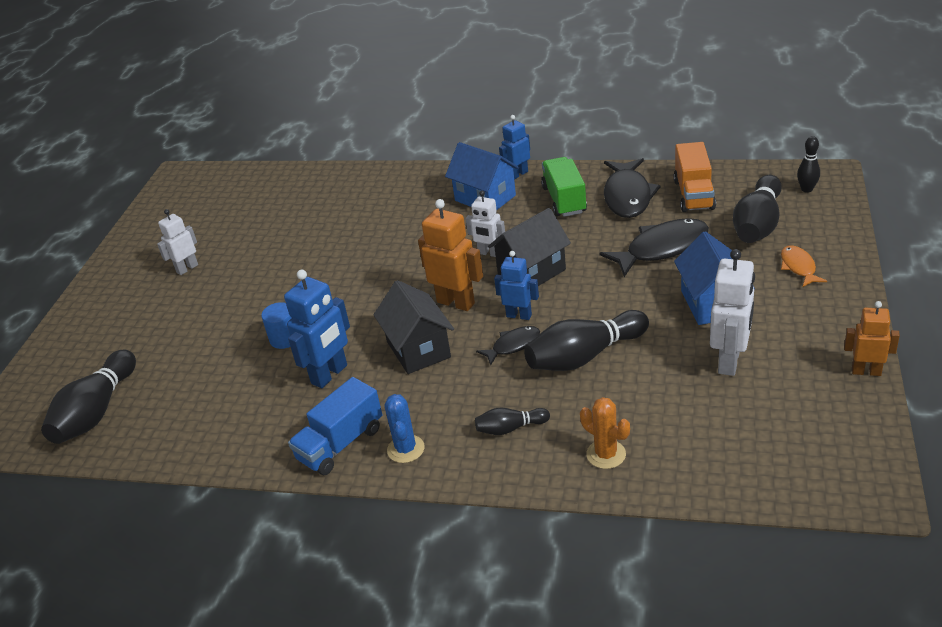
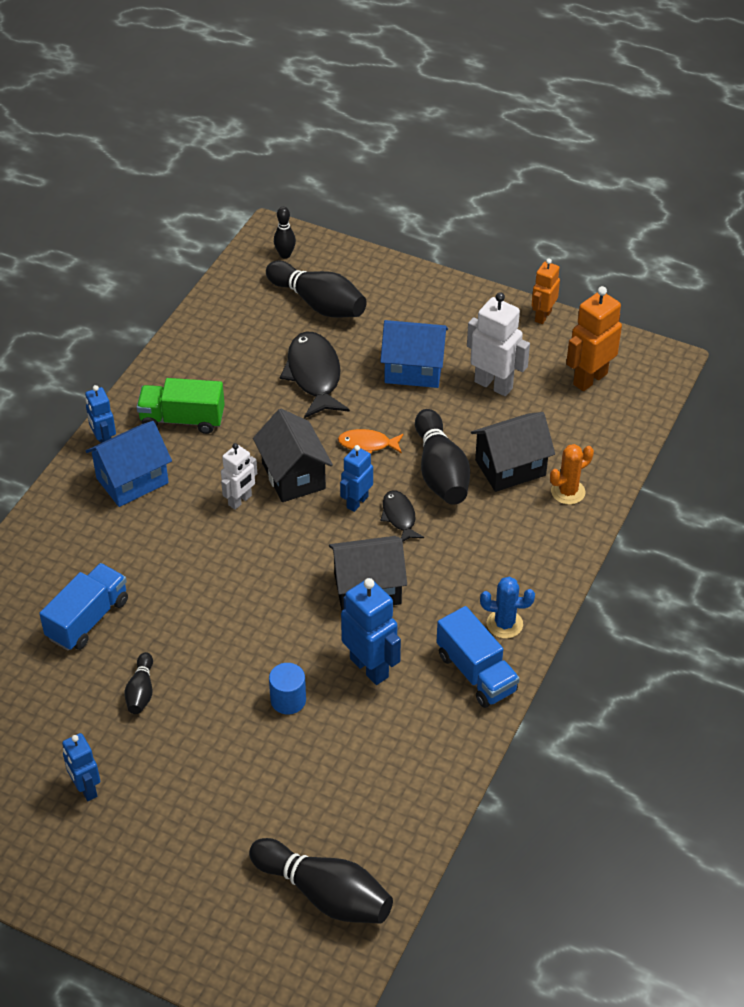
camera: 80 degrees left, 10 degrees up
(187, 268) = (86, 789): white robot -> blue robot
(340, 222) = (88, 619): none -> blue truck
(456, 302) = (308, 545): orange robot -> orange robot (589, 379)
(510, 428) = (510, 545): black bowling pin -> black bowling pin (141, 691)
(617, 402) = (510, 467): none -> black house
(627, 196) = (210, 372): black fish -> none
(693, 194) = (241, 327): orange truck -> none
(798, 267) = (395, 302): orange fish -> orange fish (367, 444)

